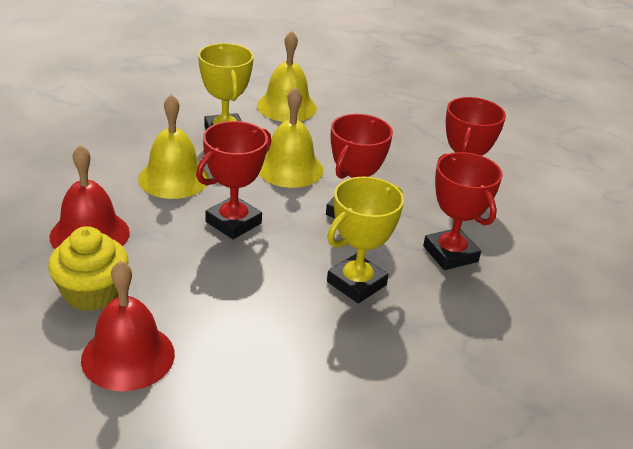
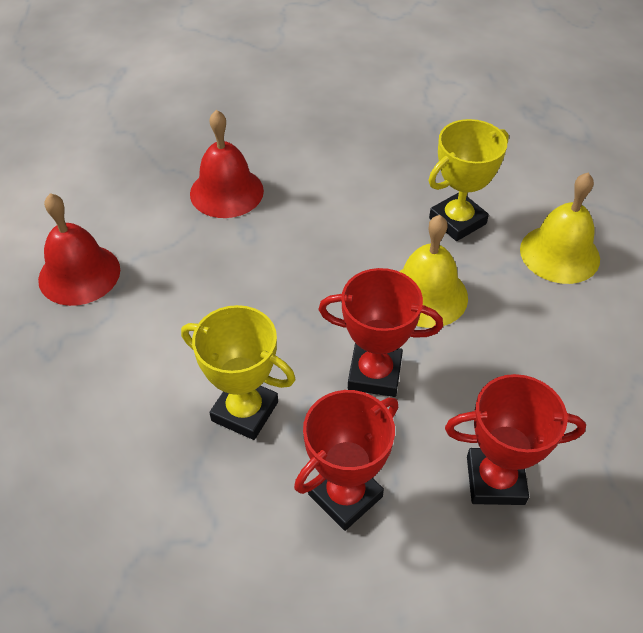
camera: 75 degrees right, 15 degrees up
(92, 293) = (149, 223): yellow cupcake -> none
(173, 178) = (345, 212): yellow bell -> none
(233, 222) = (297, 280): red trophy -> none

